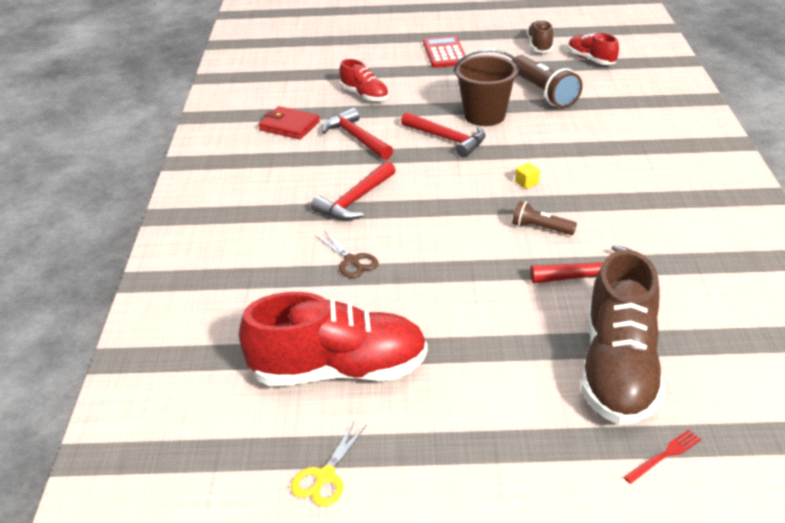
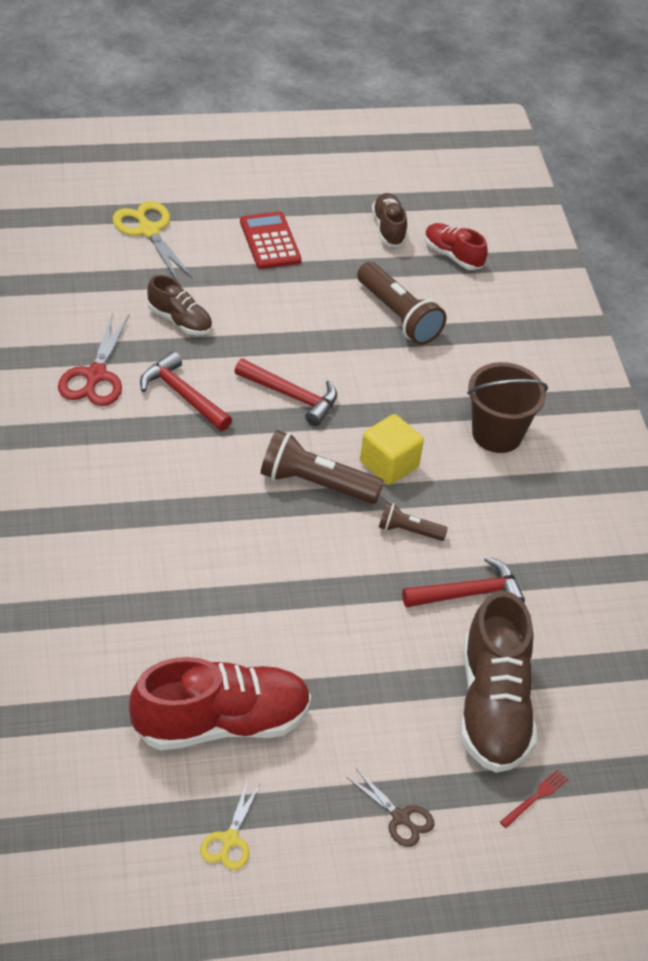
camera: 15 degrees left, 10 degrees up
(289, 126) = (95, 375): red wallet -> red scissors
(351, 261) = (209, 583): brown scissors -> brown scissors (400, 817)
(352, 48) = (149, 231): none -> yellow scissors
(355, 200) = (199, 495): red hammer -> none
(364, 95) = (180, 320): red shoe -> brown shoe
(459, 194) = (315, 484): none -> brown flashlight
(484, 116) = (331, 356): brown bucket -> brown bucket (497, 434)
(526, 183) = (389, 464): yellow cube -> yellow cube, size x2.26

